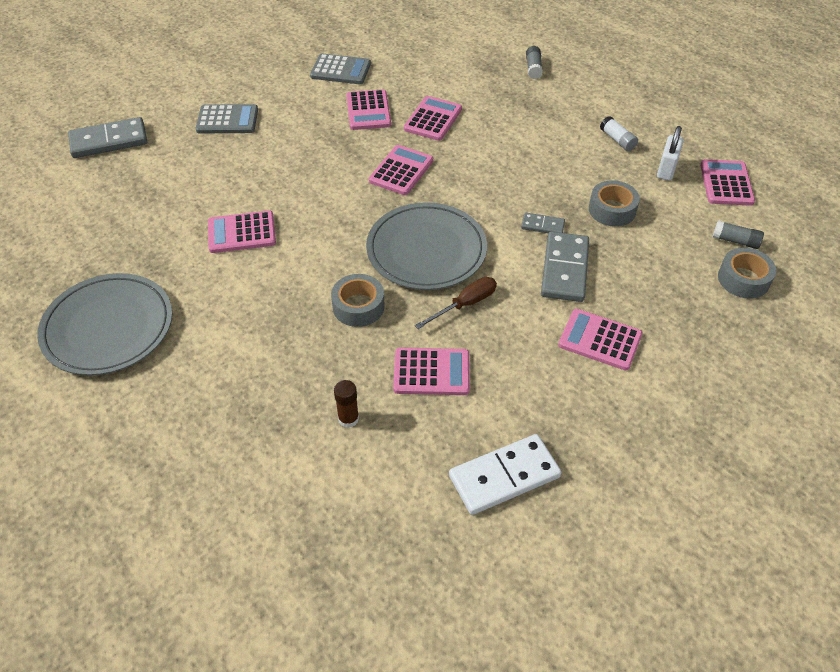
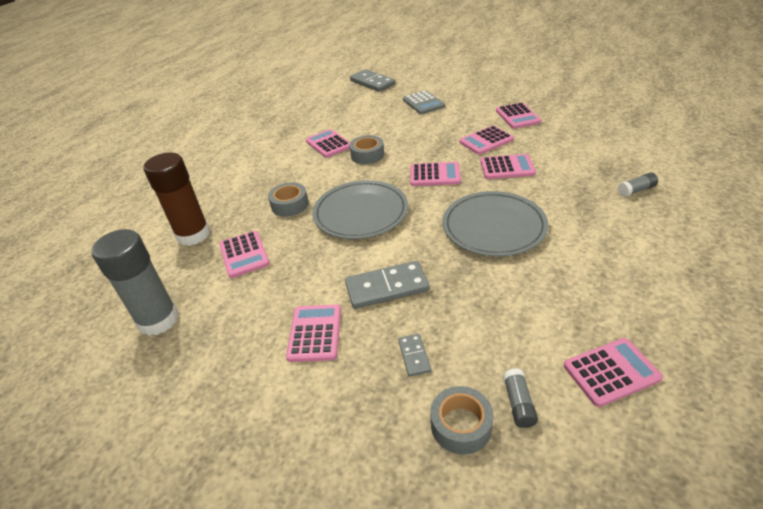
camera: 70 degrees right, 10 degrees down
(108, 327) = (234, 137): grey plate -> grey plate (494, 227)
(340, 70) = (517, 116): grey calculator -> pink calculator
(348, 419) = (193, 235): brown glue stick -> brown glue stick, size x2.35
(465, 304) = (316, 248): brown screwdriver -> none
(504, 477) = (158, 320): white domino -> grey glue stick
(542, 225) = (431, 259): grey domino -> grey domino (414, 356)
(612, 210) = (486, 294): grey tape -> grey tape (367, 155)
(617, 140) = (593, 269): white glue stick -> none
(666, 169) = (584, 316): white padlock -> none

